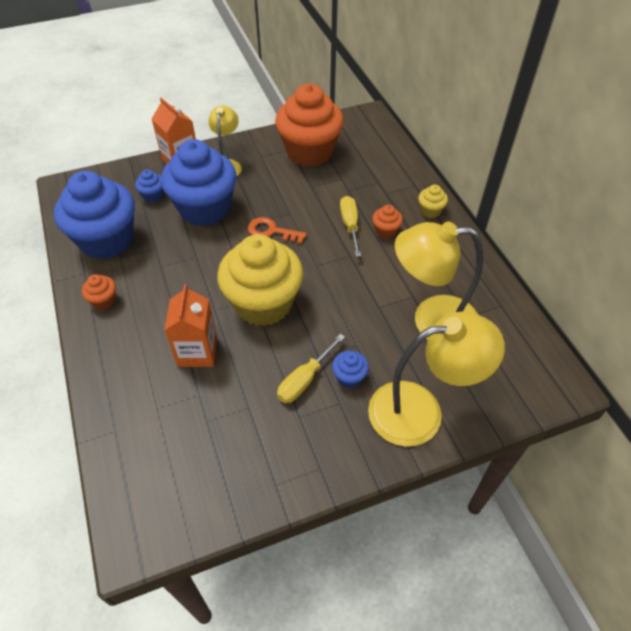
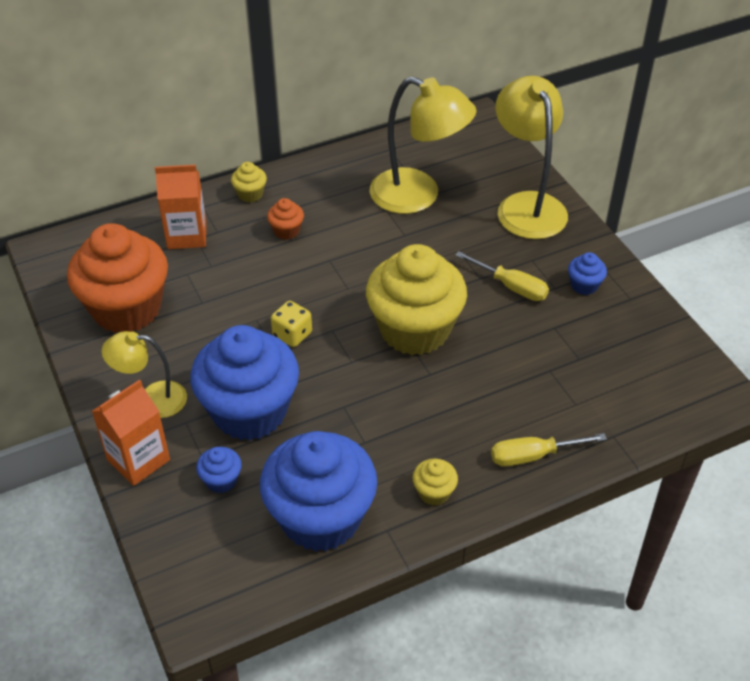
camera: 95 degrees left, 5 degrees down
(104, 300) = (434, 492): orange cupcake -> yellow cupcake
(197, 351) = (495, 380): orange carton -> orange carton (187, 235)
(271, 231) = (292, 334): orange key -> yellow dice
(349, 377) = (501, 254): blue cupcake -> blue cupcake (584, 285)
(350, 225) = (278, 261): yellow screwdriver -> yellow screwdriver (533, 456)
(432, 321) = (418, 196): yellow lamp -> yellow lamp turned 60 degrees counterclockwise

